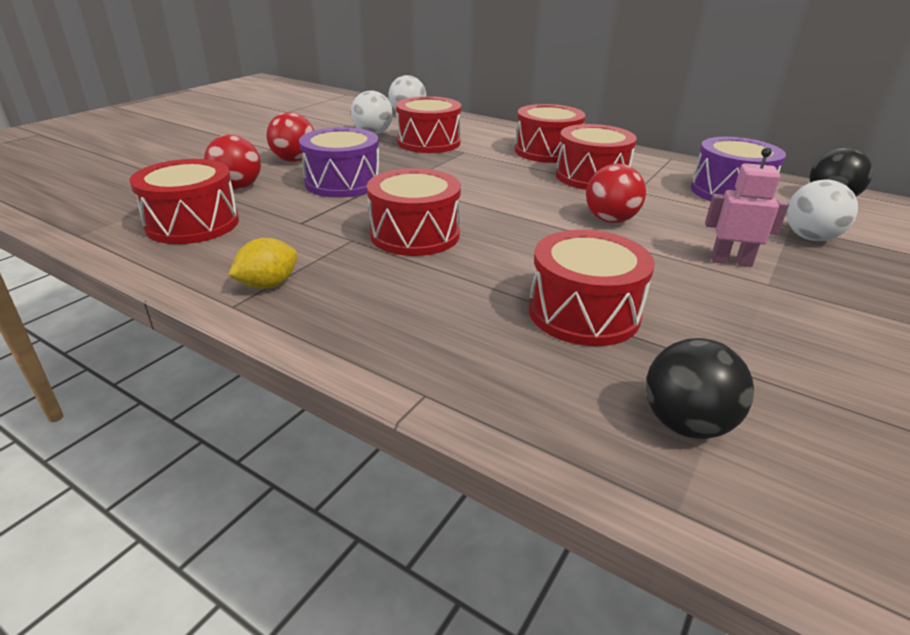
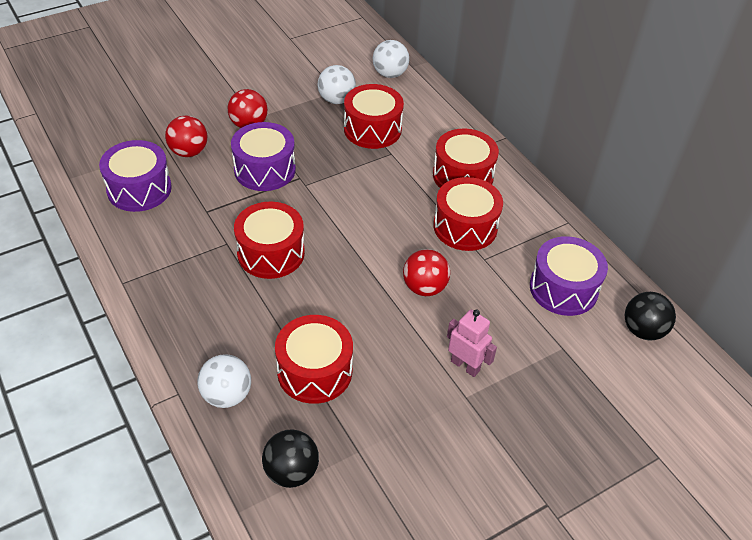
camera: 25 degrees right, 15 degrees up
(193, 224) = (139, 189): red drum -> purple drum
(268, 285) = (151, 271): yellow lemon -> none
(810, 238) = (560, 366): white ball -> white ball (227, 395)

